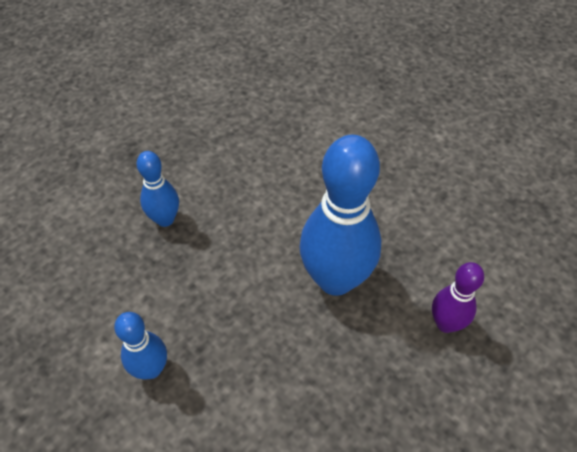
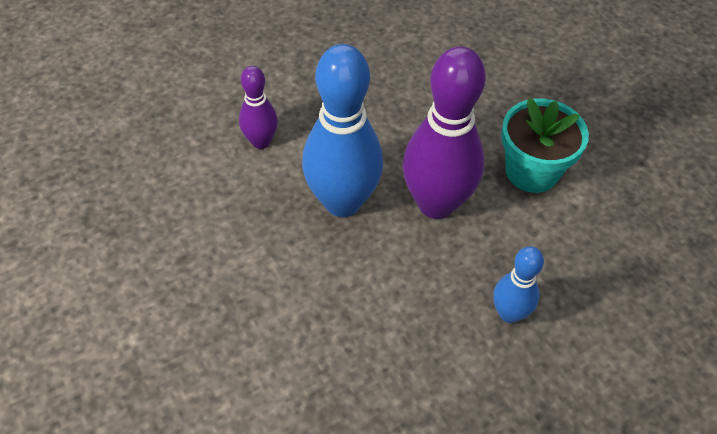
camera: 165 degrees left, 0 degrees up
(151, 369) = (532, 171): blue bowling pin -> turquoise flower pot
(246, 302) = (436, 203): none -> purple bowling pin

